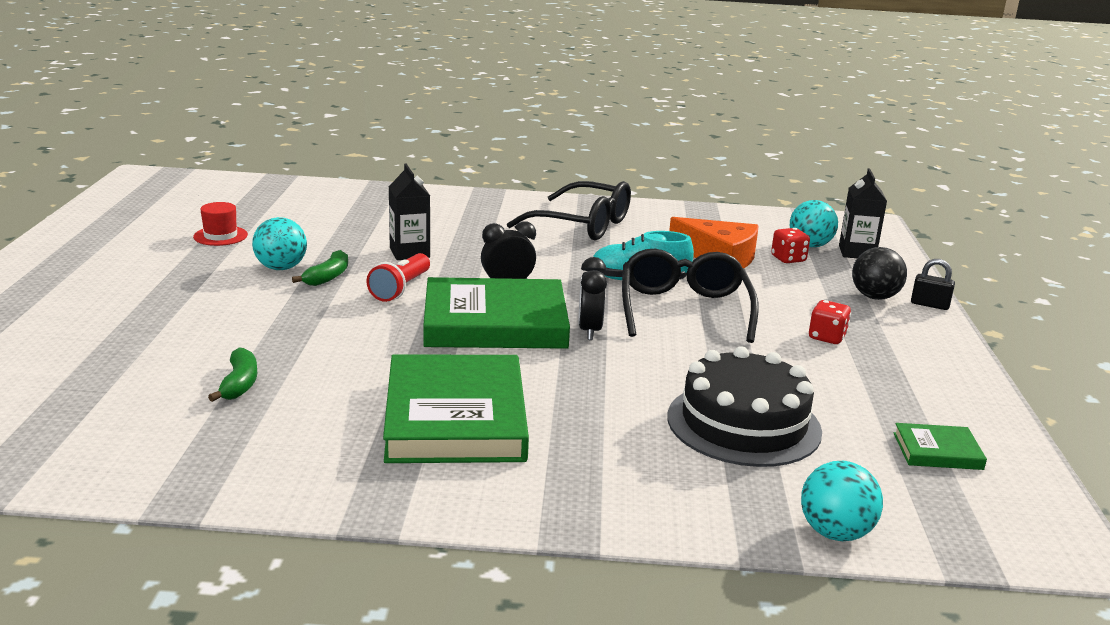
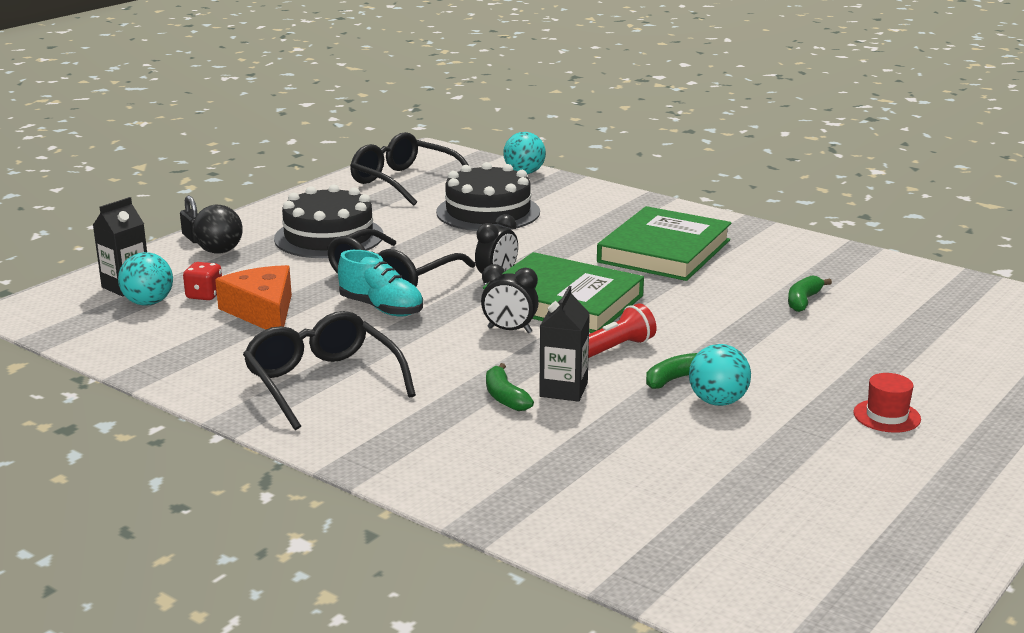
camera: 145 degrees left, 0 degrees up
(220, 236) = (768, 469): red hat -> red hat (886, 416)
(446, 240) = (505, 397): none -> green banana
(827, 337) = (329, 237): red dice -> black cake
(937, 451) = (404, 182): green book -> black glasses

